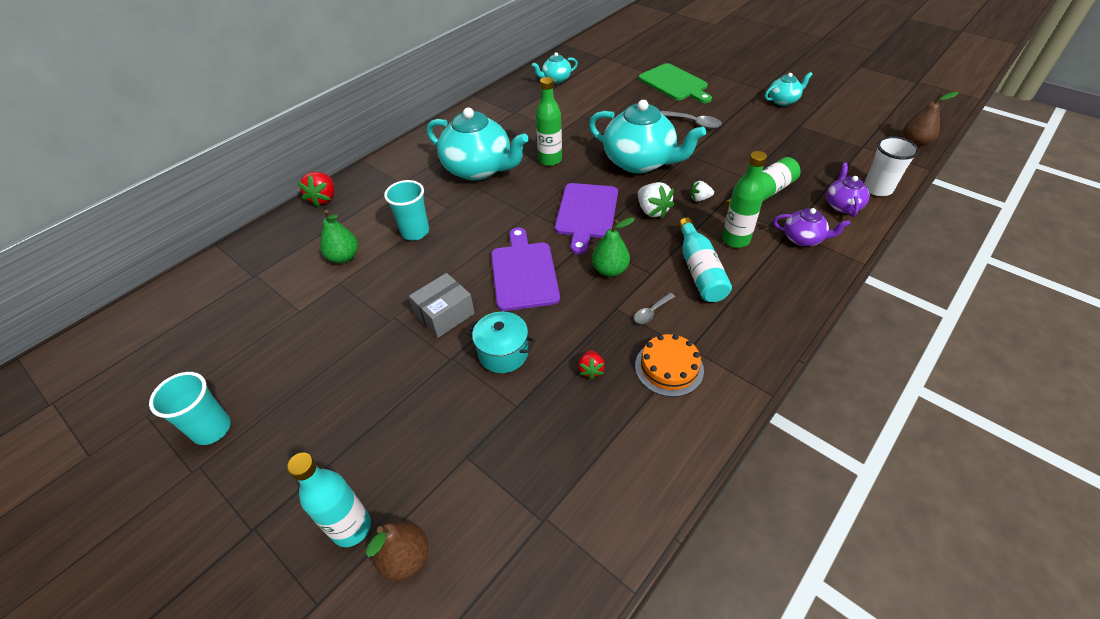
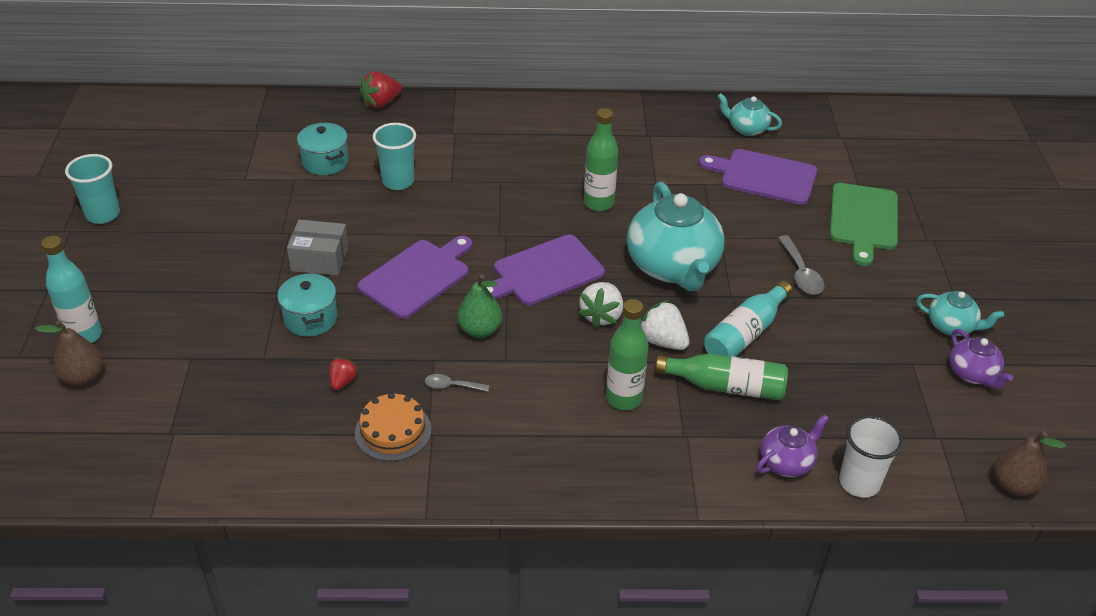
camera: 45 degrees right, 5 degrees down
(344, 257) = (325, 162): green pear -> turquoise pot
(479, 169) = (528, 166): turquoise teapot -> none
(590, 370) = (343, 381): red strawberry -> red strawberry turned 150 degrees clockwise
(602, 94) = (764, 176): none -> purple cutting board
(699, 198) = (662, 341): white strawberry -> white strawberry, size x1.66
(699, 270) = (546, 393): turquoise bottle -> turquoise bottle (745, 334)
(803, 239) = (685, 451): purple teapot -> purple teapot (972, 374)

